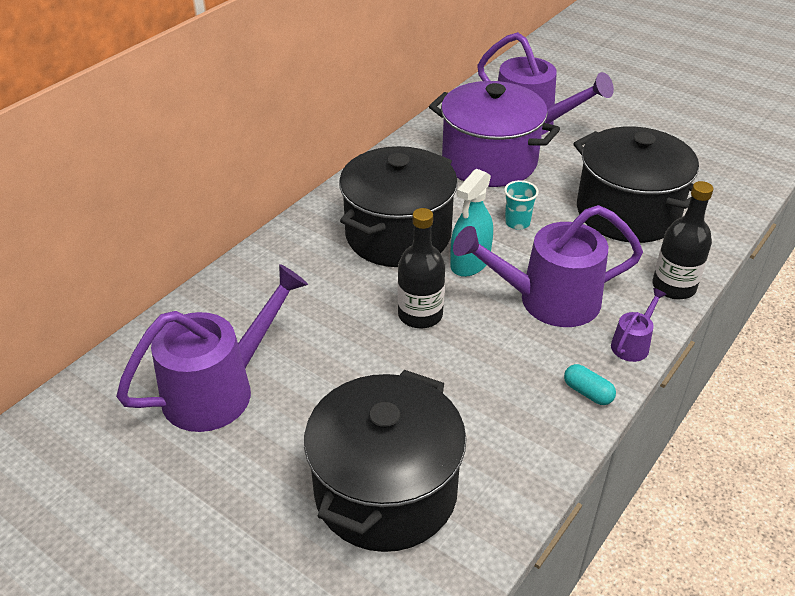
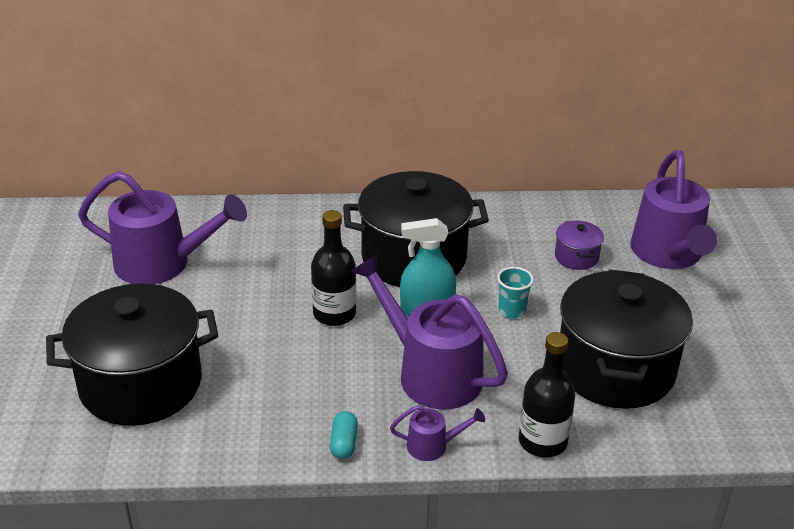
camera: 50 degrees right, 5 degrees down
(489, 161) = (576, 257): purple pot -> purple pot, size x0.42

